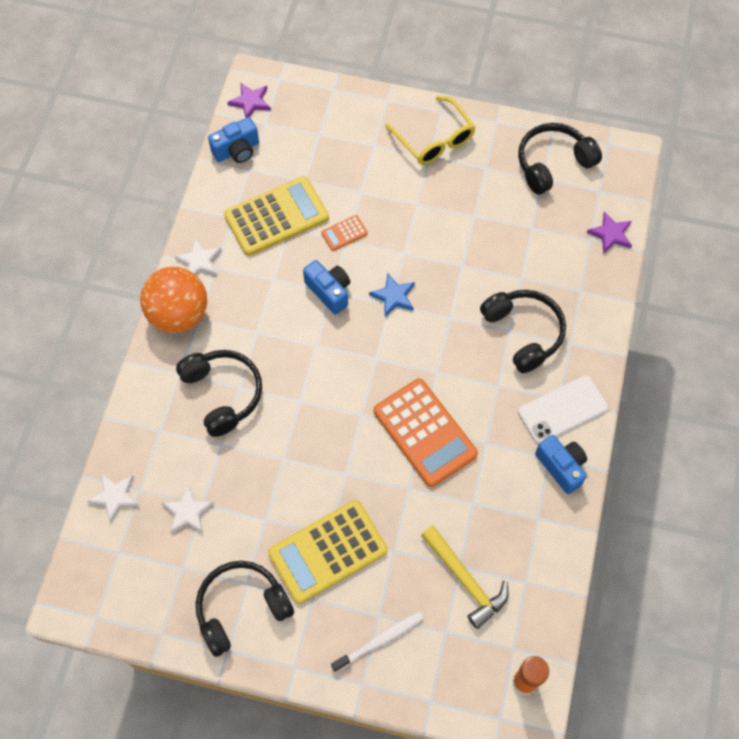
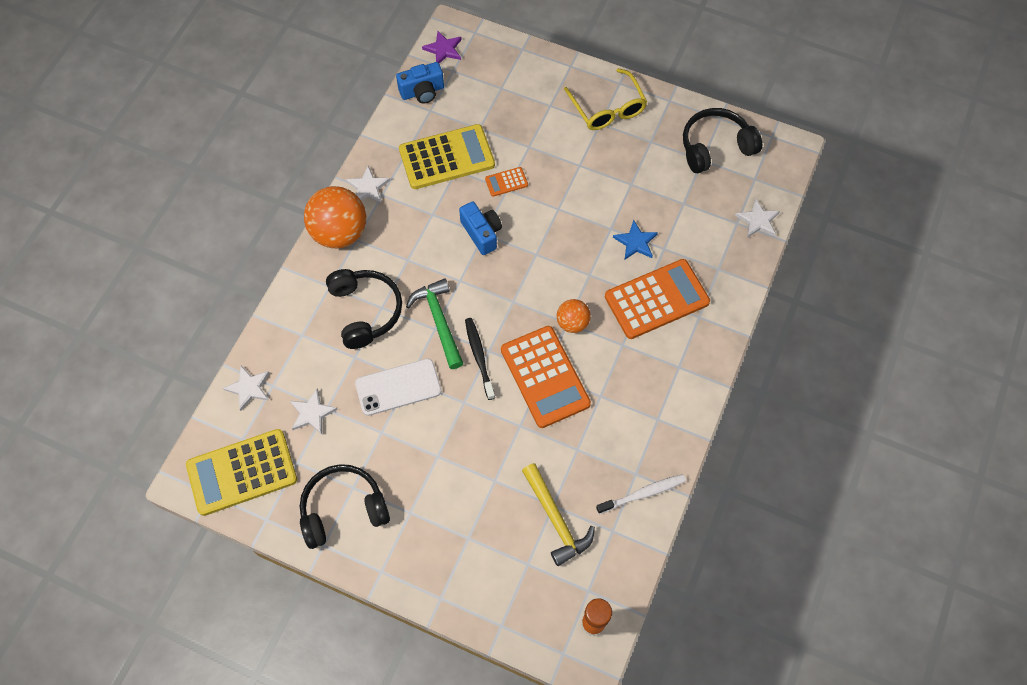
camera: 10 degrees right, 0 degrees up
(302, 392) = (439, 321): none -> green hammer
(328, 552) = (433, 471): yellow calculator -> yellow calculator (242, 472)
(352, 423) = (479, 357): none -> black toothbrush
(380, 640) = (465, 561): white toothbrush -> white toothbrush (643, 494)
(393, 296) = (541, 246): blue star -> blue star (635, 242)
(442, 371) = (572, 323): none -> orange ball
(524, 332) = (656, 299): black headphones -> orange calculator
(561, 467) = (667, 430): blue camera -> none
(562, 409) = (679, 376): white phone -> white phone (398, 387)
(611, 234) = (758, 220): purple star -> white star

